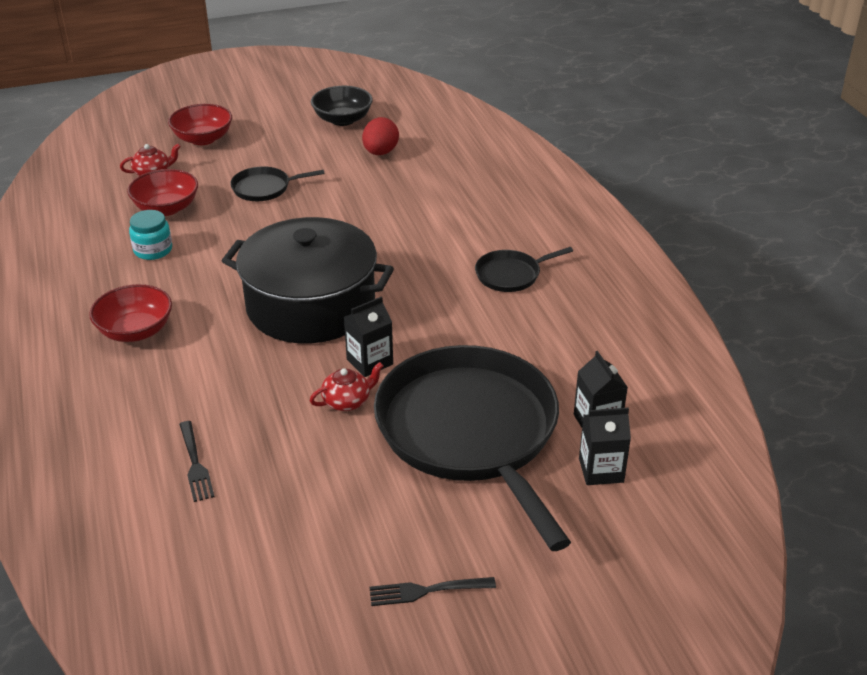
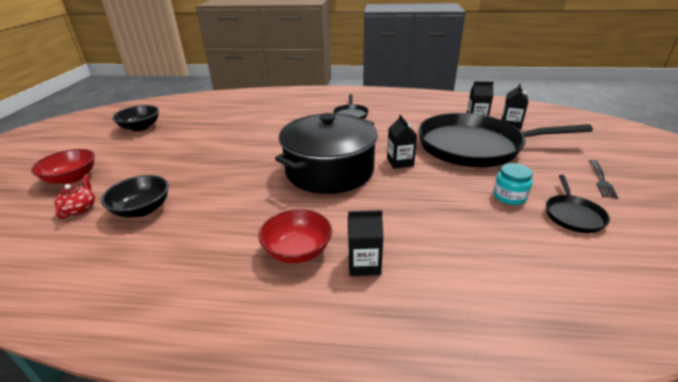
camera: 65 degrees left, 5 degrees down
(129, 381) = (364, 264): none -> black carton
(153, 250) = (193, 225): turquoise jar -> turquoise jar (509, 196)
(166, 208) = (142, 209): red bowl -> black bowl
(195, 463) = (479, 244): black fork -> none
(264, 188) = (177, 165): black pan -> black pan (573, 215)
(347, 401) = (433, 175): red teapot -> none
(380, 153) = (195, 123): red egg -> none

